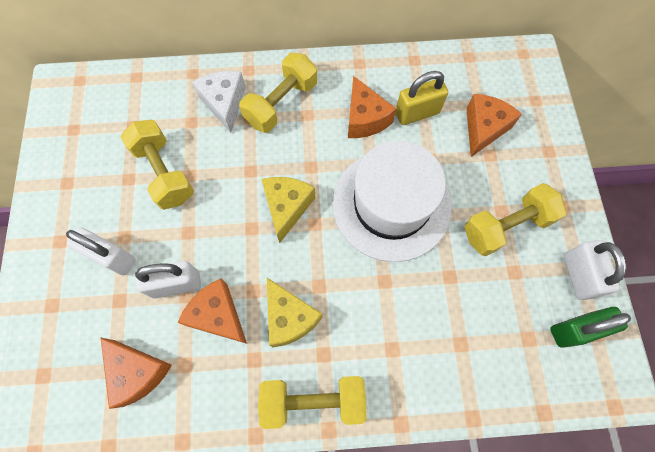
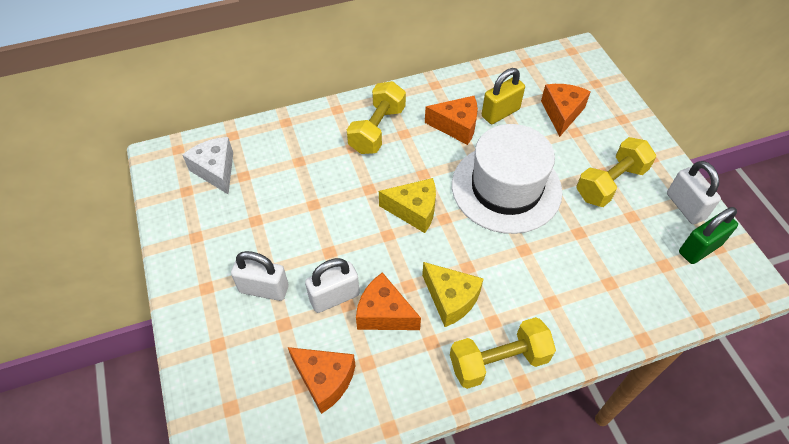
camera: 15 degrees left, 15 degrees down
(164, 173) = (289, 208): yellow dumbbell -> none
(224, 103) = (325, 140): white cheese -> white cheese (216, 170)
(287, 207) = (414, 210): yellow cheese -> yellow cheese turned 105 degrees clockwise
(365, 119) = (456, 126): orange cheese -> orange cheese turned 45 degrees counterclockwise

